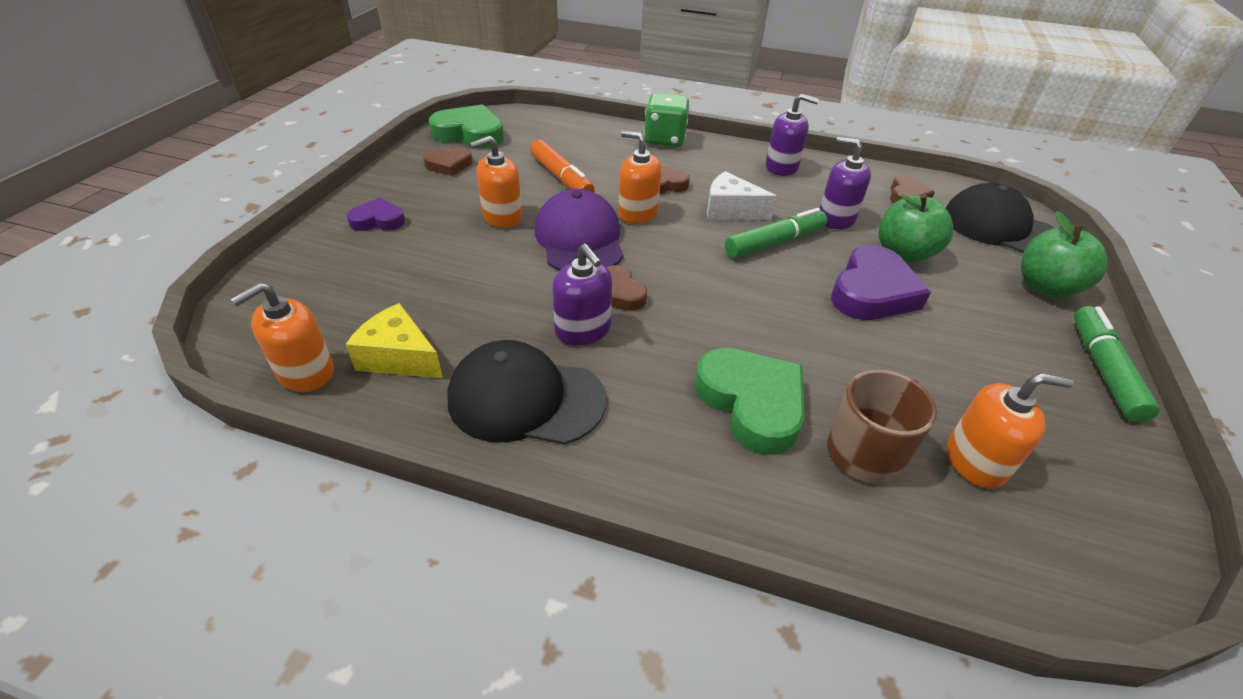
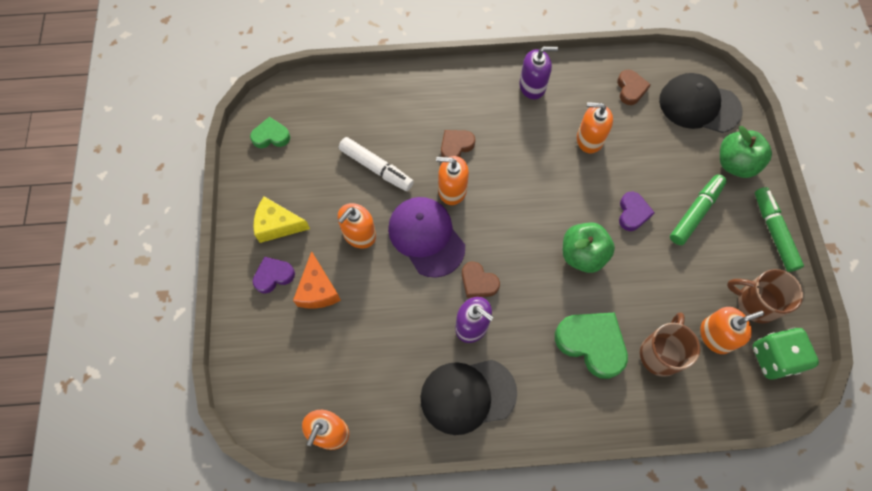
camera: 20 degrees left, 25 degrees up
(399, 357) = (376, 396): yellow cheese -> yellow cheese (277, 225)
(416, 244) = (318, 290): none -> orange cheese
(449, 165) = (281, 187): brown heart -> none
(470, 134) = (271, 136): green heart -> green heart, size x0.58
(561, 178) = (376, 168): orange marker -> white marker
(665, 140) = (430, 81): green dice -> green dice (774, 358)
(730, 210) = (515, 159): white cheese -> none
(775, 243) = (557, 186): green marker -> green marker (695, 212)
(836, 218) = (589, 139): purple soap dispenser -> orange soap dispenser
(872, 292) = (632, 213): purple heart -> purple heart, size x0.58
(904, 254) = (643, 163): green apple -> green apple (582, 255)
(1059, 442) = (755, 303): none -> brown mug

